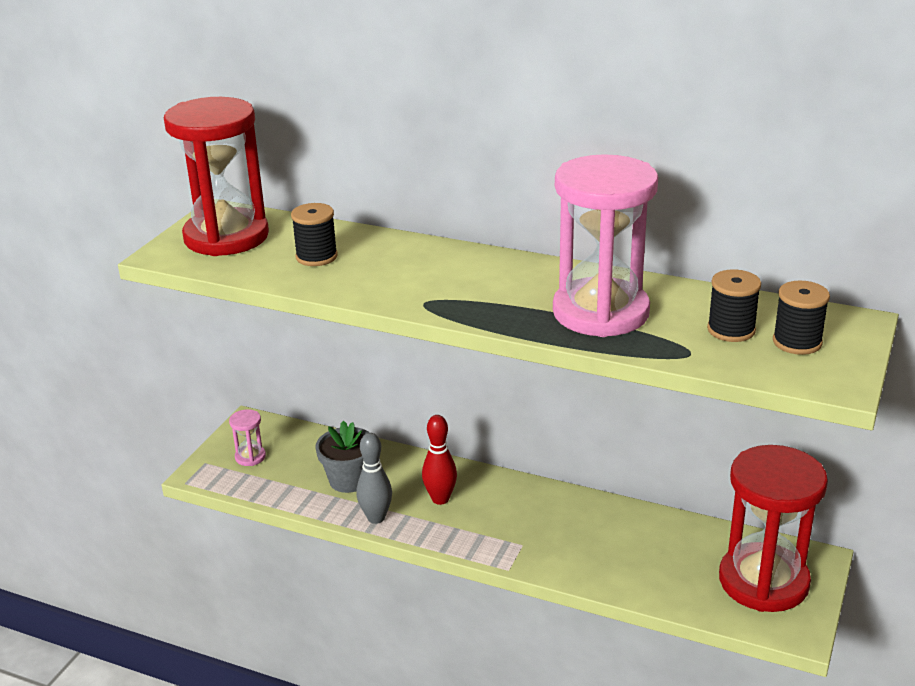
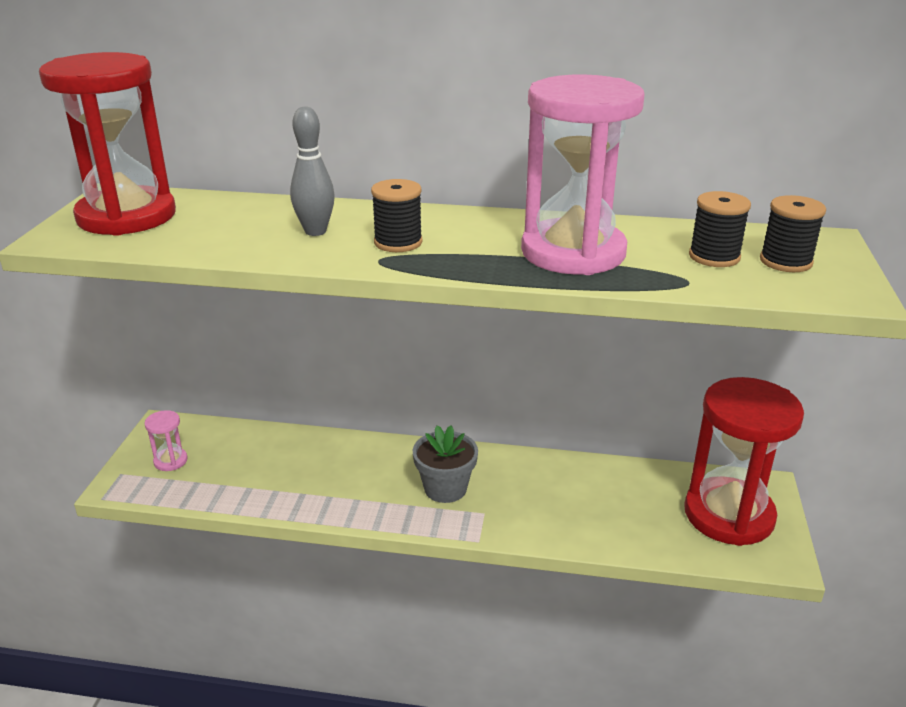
camera: 15 degrees left, 0 degrees up
(316, 257) = (238, 227): black spool -> black spool (398, 242)
(349, 480) = (284, 471): grey flower pot -> grey flower pot (445, 488)
(376, 518) = (324, 507): grey bowling pin -> grey bowling pin (315, 231)
(440, 499) = (385, 478): red bowling pin -> none

